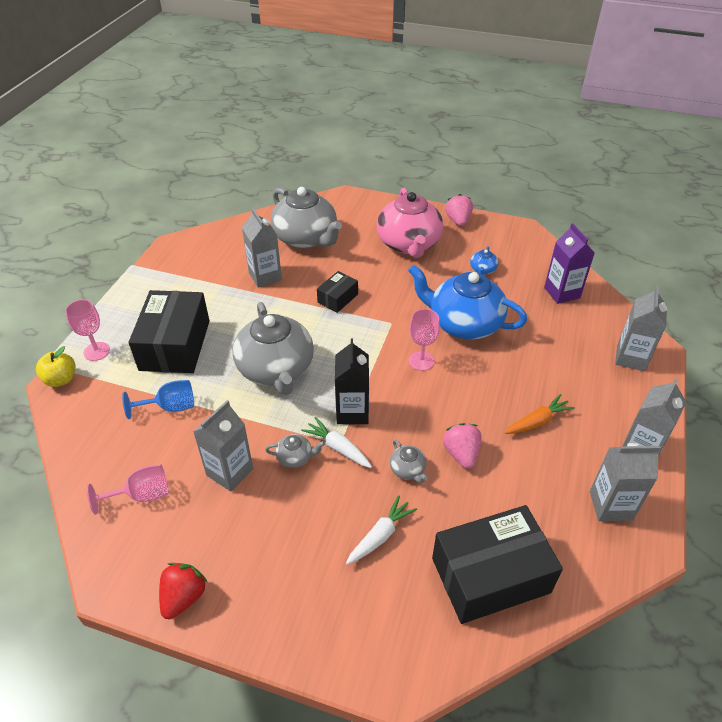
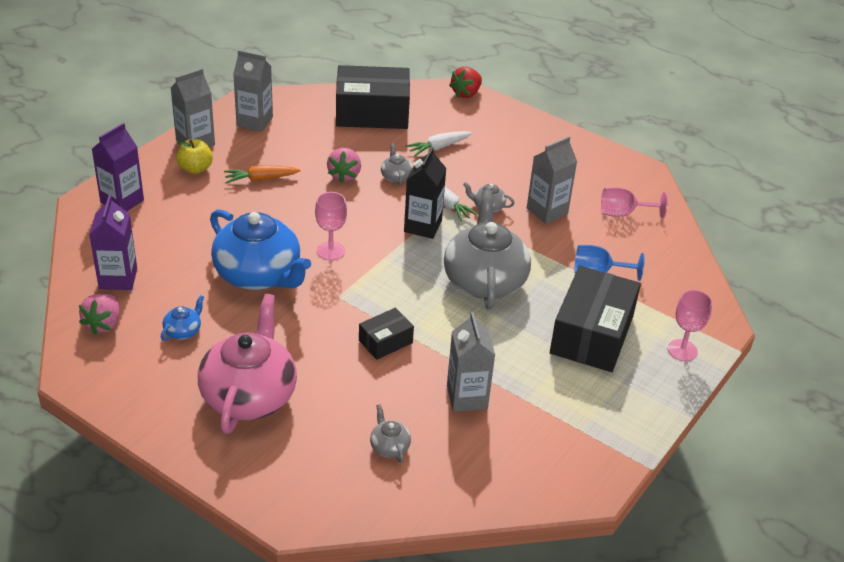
camera: 165 degrees left, 5 degrees down
(61, 379) = (716, 328): yellow apple -> yellow apple (195, 169)
(184, 597) = (590, 152): red strawberry -> red strawberry (466, 93)
(306, 238) = (389, 446): grey teapot -> grey teapot, size x0.41
(458, 221) = (151, 416): pink strawberry -> pink strawberry (103, 324)
(631, 358) = (122, 201): grey carton -> purple carton

